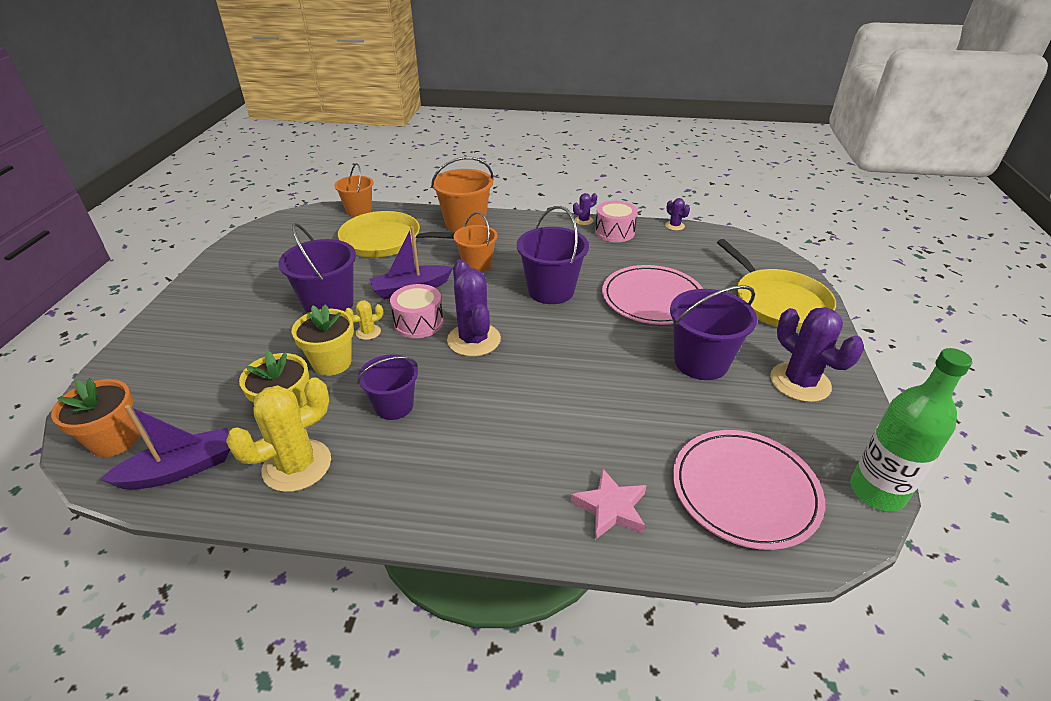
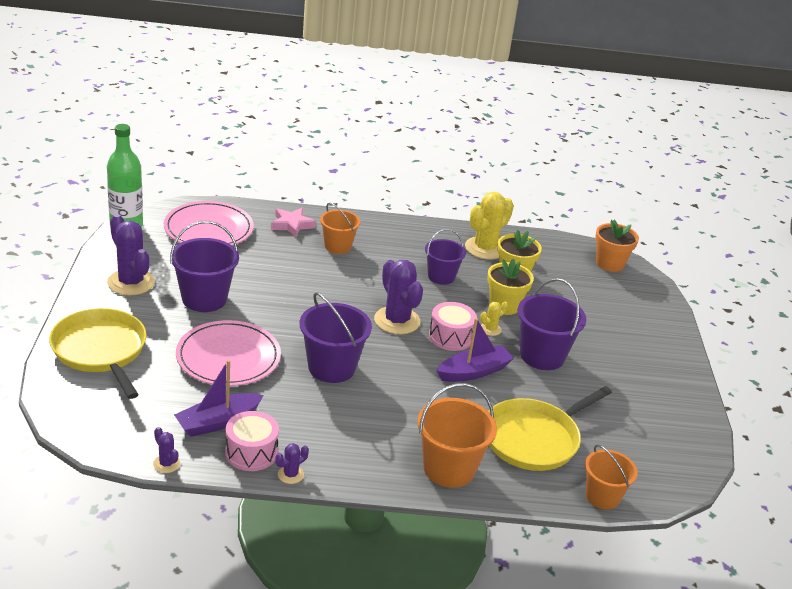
camera: 170 degrees right, 5 degrees down
(180, 469) = (554, 249): purple boat -> purple boat (218, 422)
(386, 241) = (534, 438): yellow pan -> yellow pan turned 135 degrees clockwise
(477, 264) = (416, 402): orange bucket -> orange bucket (338, 246)

